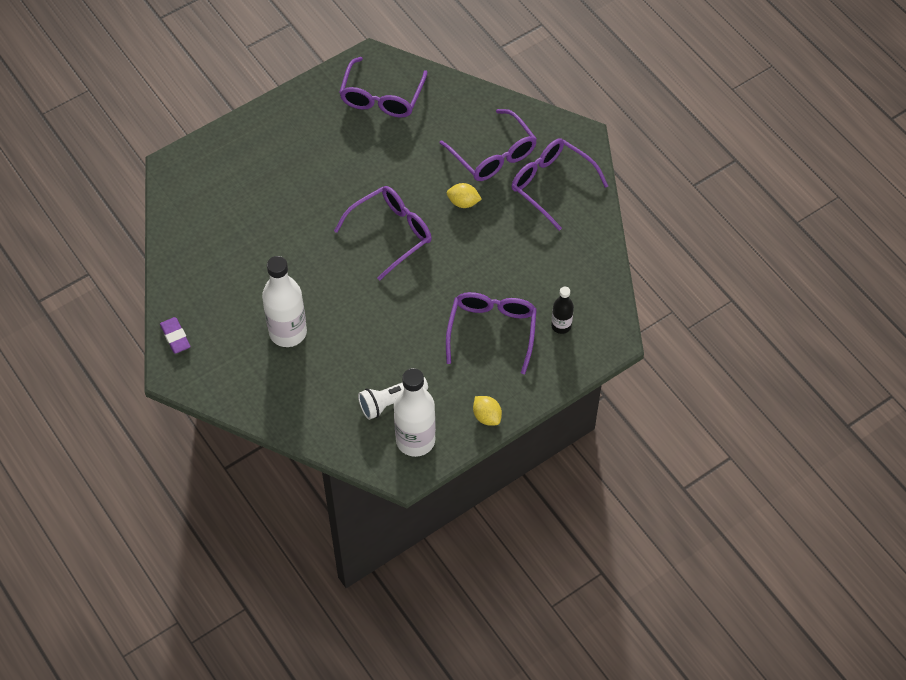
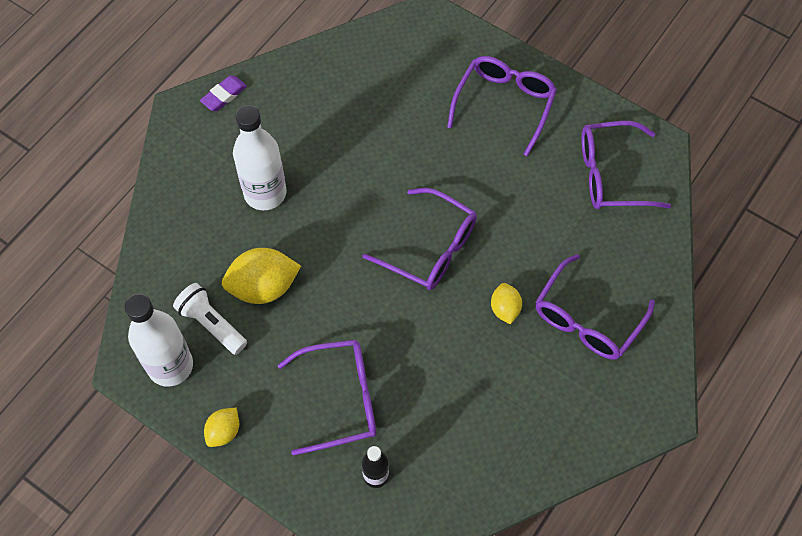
camera: 70 degrees right, 5 degrees up
(374, 356) = (263, 287): none -> yellow lemon
(551, 184) = (574, 398): purple glasses -> purple glasses (504, 104)

